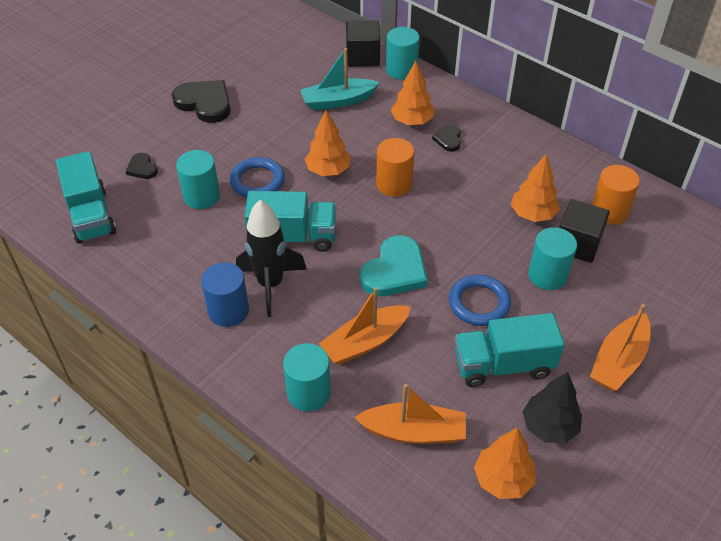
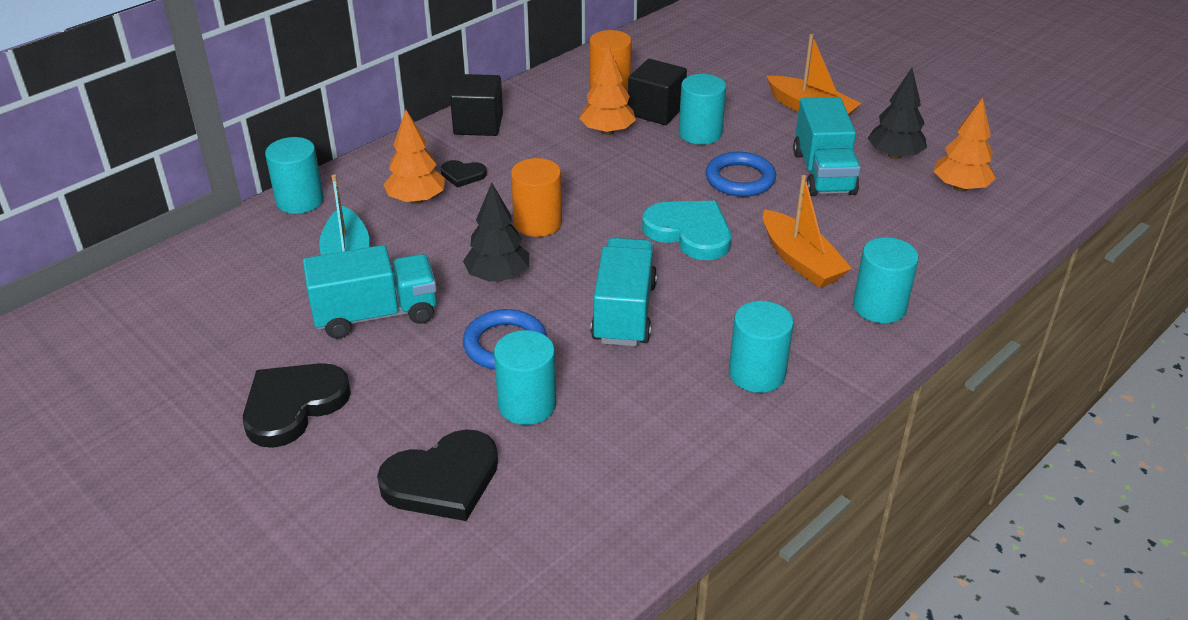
camera: 85 degrees left, 10 degrees down
(91, 215) = (549, 542): turquoise truck -> turquoise truck (376, 315)
(142, 168) = (442, 480): black heart -> black heart, size x1.95
(228, 311) = (757, 373): blue cylinder -> turquoise cylinder
(270, 284) = (710, 334): black rocket -> none
(328, 170) = (498, 277): orange tree -> black tree
(362, 57) = (250, 233): black cube -> black cube (478, 124)
(414, 432) = (917, 235): orange boat -> none

